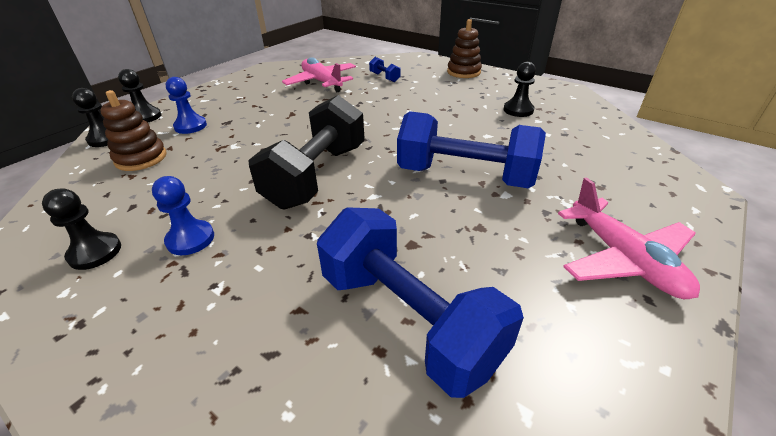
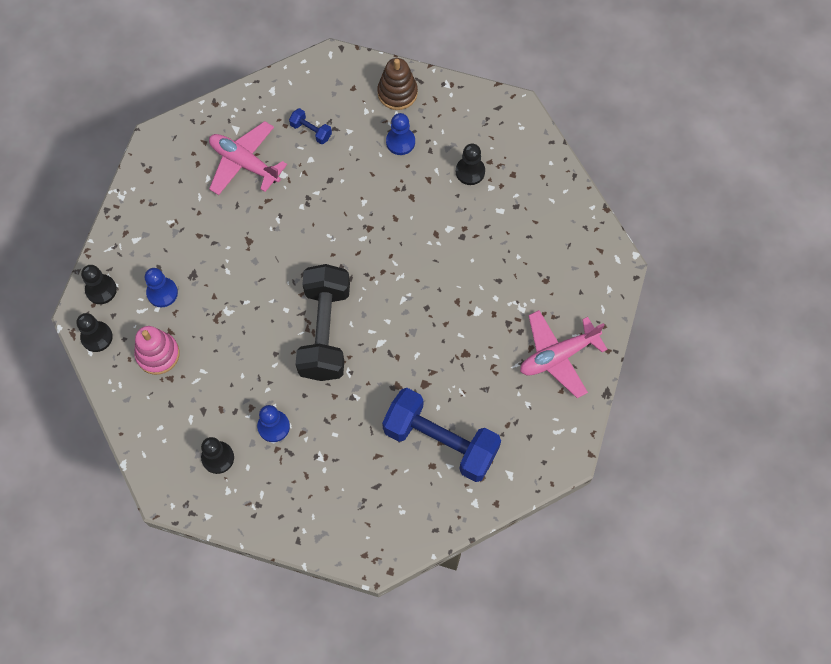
camera: 20 degrees left, 30 degrees up
(141, 158) = (158, 354): brown stacking toy -> pink stacking toy
(457, 90) = (400, 142): none -> blue pawn
(464, 176) = (442, 297): blue dumbbell -> none
(623, 259) = (558, 356): pink plane -> pink plane turned 105 degrees clockwise

